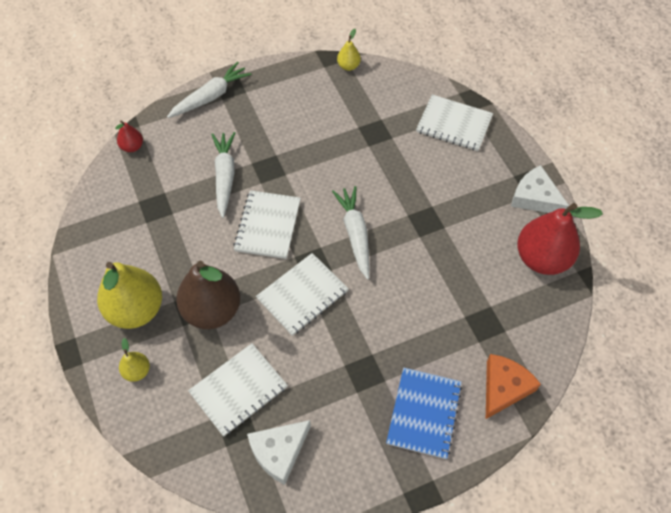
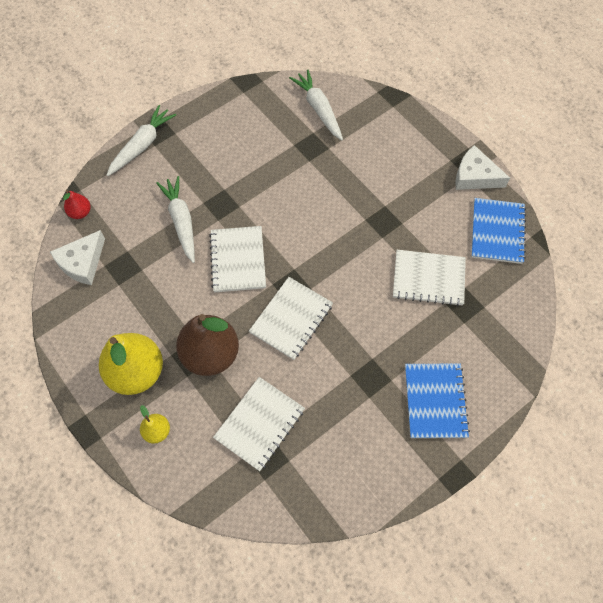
camera: 15 degrees left, 5 degrees up
(279, 452) = (315, 471): white cheese -> white cheese (82, 263)
(348, 66) = (266, 87): yellow pear -> none
(355, 234) = (322, 249): white carrot -> white carrot (318, 109)
(454, 124) = (382, 123): white notebook -> white notebook (428, 278)
(504, 387) = (498, 359): orange cheese -> none
(542, 258) = (497, 232): red pear -> blue notebook

